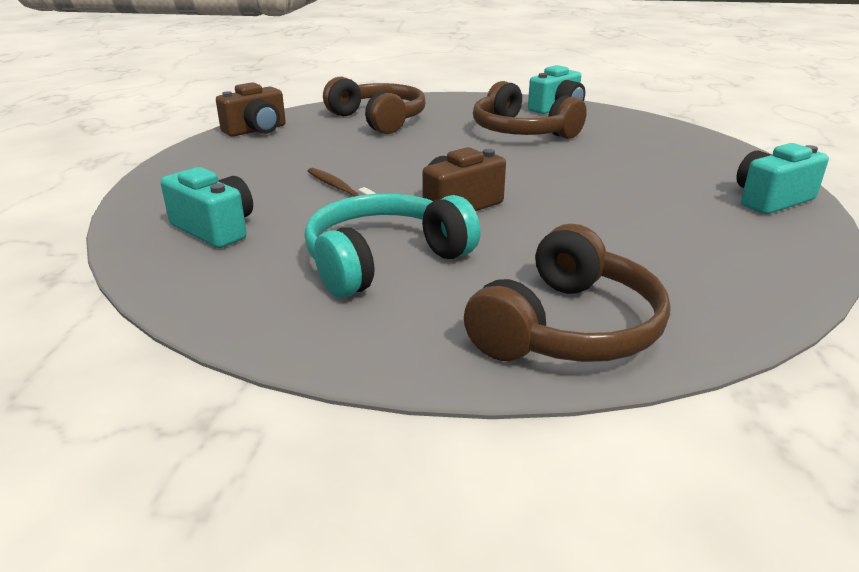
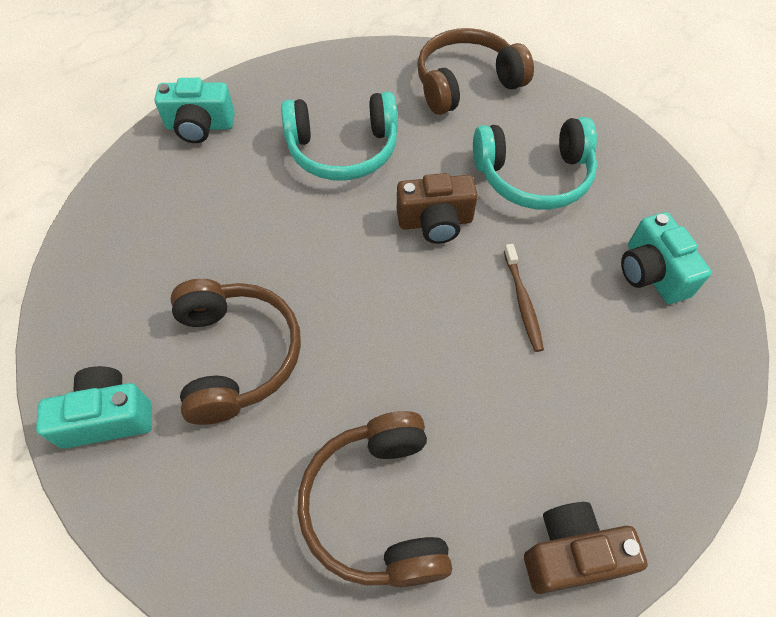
camera: 150 degrees left, 30 degrees up
(614, 222) = (343, 150): none -> turquoise headphones

